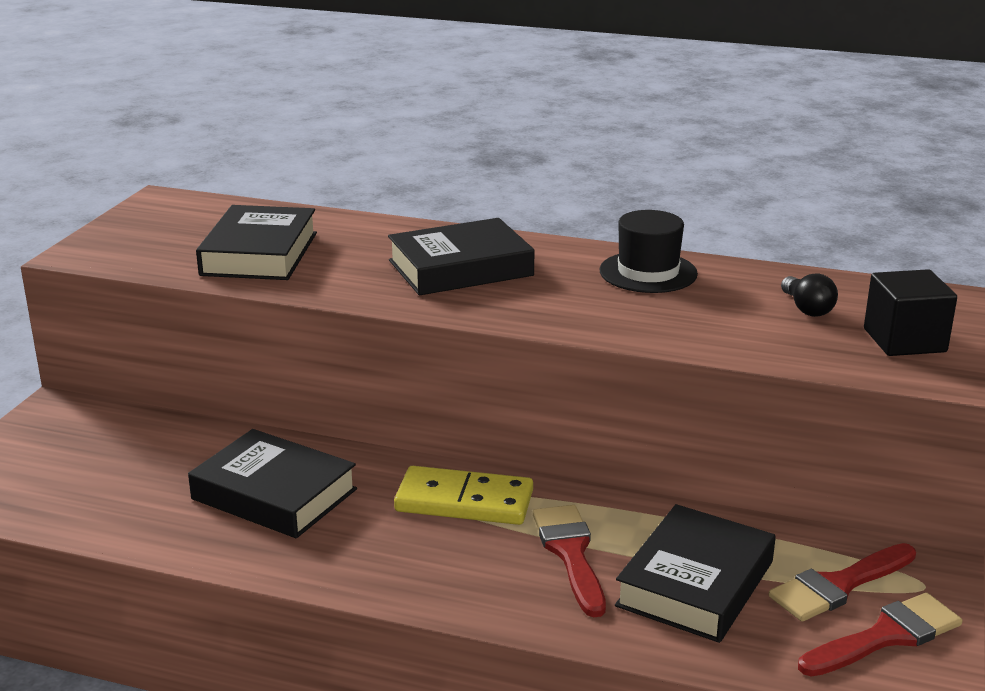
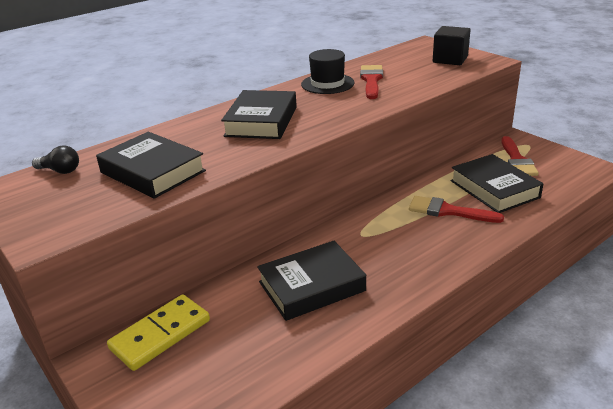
camera: 55 degrees left, 5 degrees up
(464, 501) = (378, 226): yellow domino -> yellow domino (160, 335)
(806, 308) = (402, 66): black light bulb -> black light bulb (60, 171)
(886, 636) = (556, 163): red brush -> red brush (371, 80)

